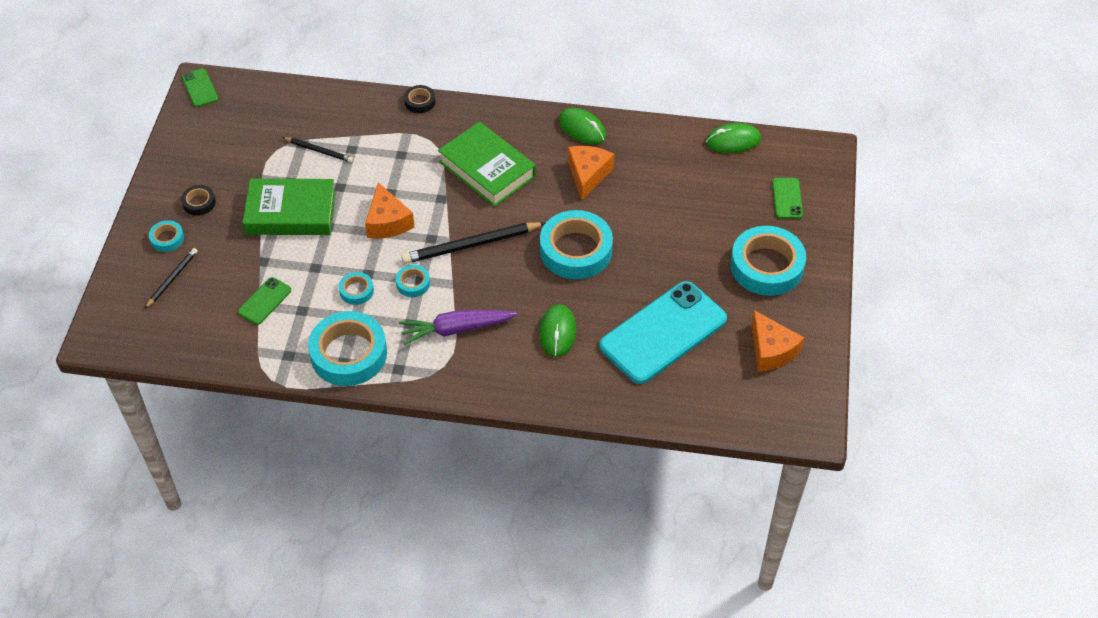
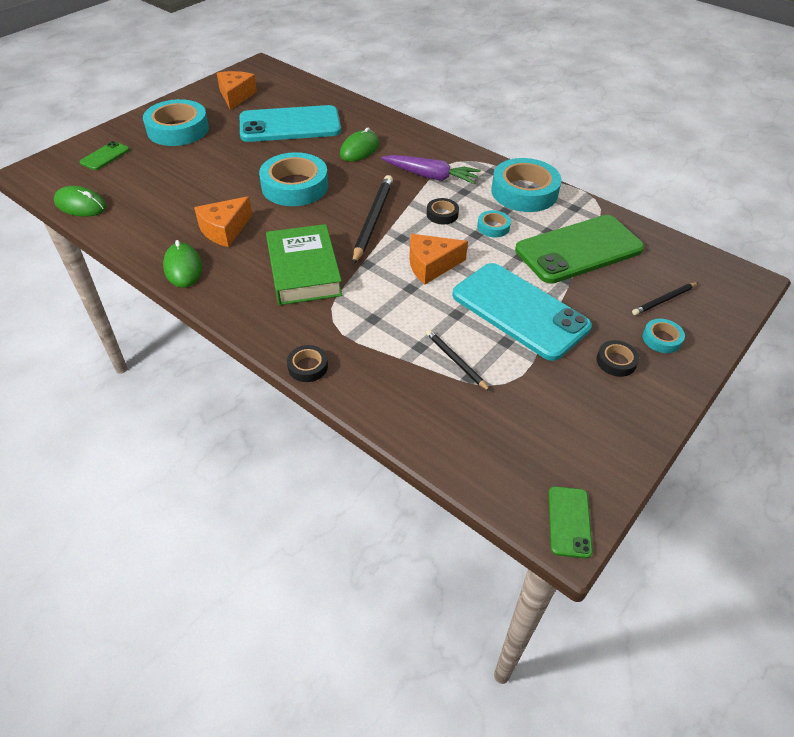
camera: 150 degrees left, 5 degrees down
(265, 301) = (578, 249): green phone -> green phone, size x2.26
(291, 212) = (519, 311): green book -> turquoise phone
(387, 222) = (431, 265): orange cheese -> orange cheese turned 120 degrees counterclockwise
(413, 283) = (442, 214): turquoise tape -> black tape
(471, 245) = (372, 220): black pencil -> black pencil turned 90 degrees counterclockwise

